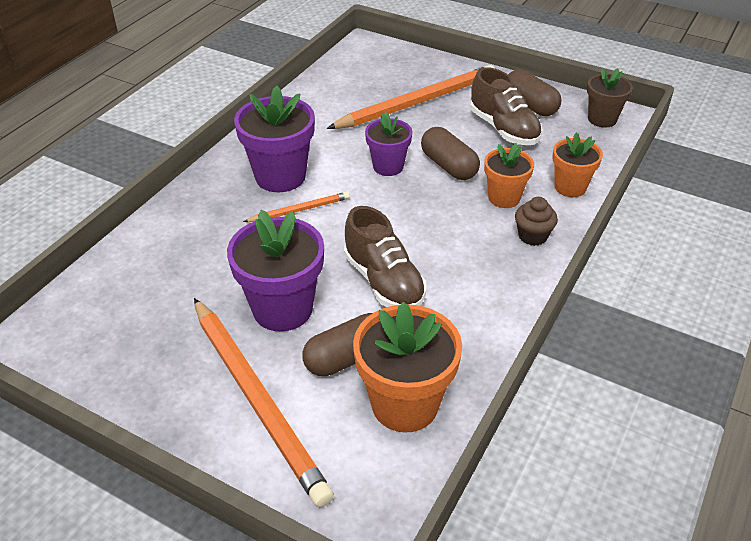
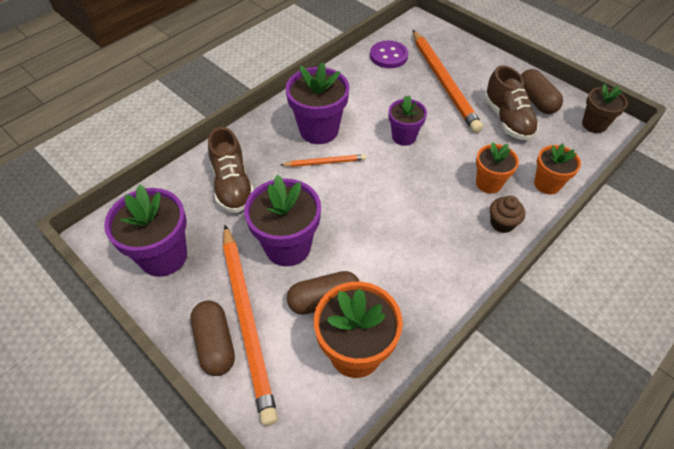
camera: 15 degrees right, 10 degrees up
(121, 351) = (163, 256): none -> purple flower pot
(341, 84) = (388, 56): none -> purple button
(384, 282) = (370, 239): brown shoe -> brown shoe (232, 185)
(417, 102) = (444, 82): orange pencil -> orange pencil turned 90 degrees clockwise
(449, 166) = (452, 145): brown capsule -> brown capsule (215, 344)

